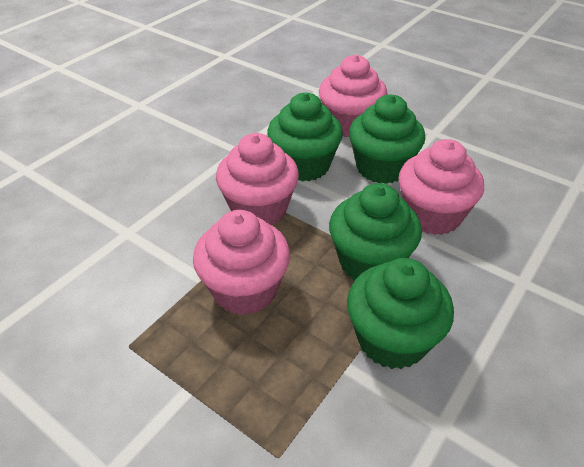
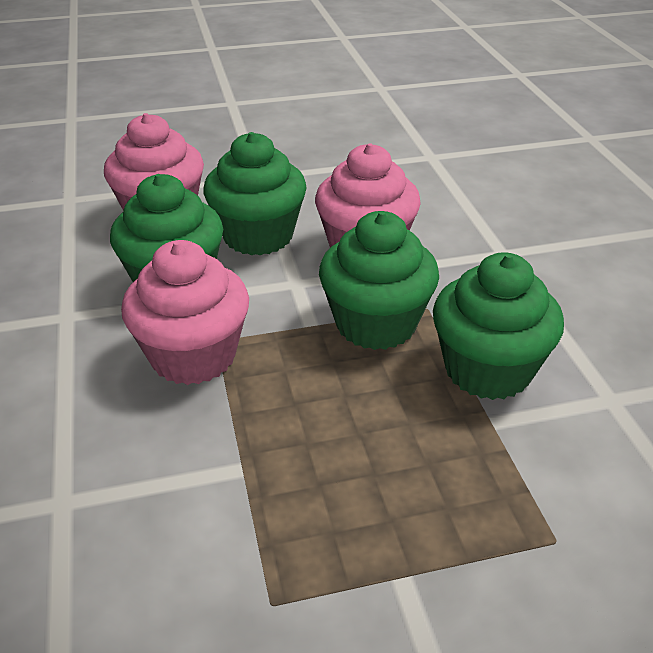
camera: 50 degrees left, 5 degrees down
(245, 289) = (304, 439): pink cupcake -> none

